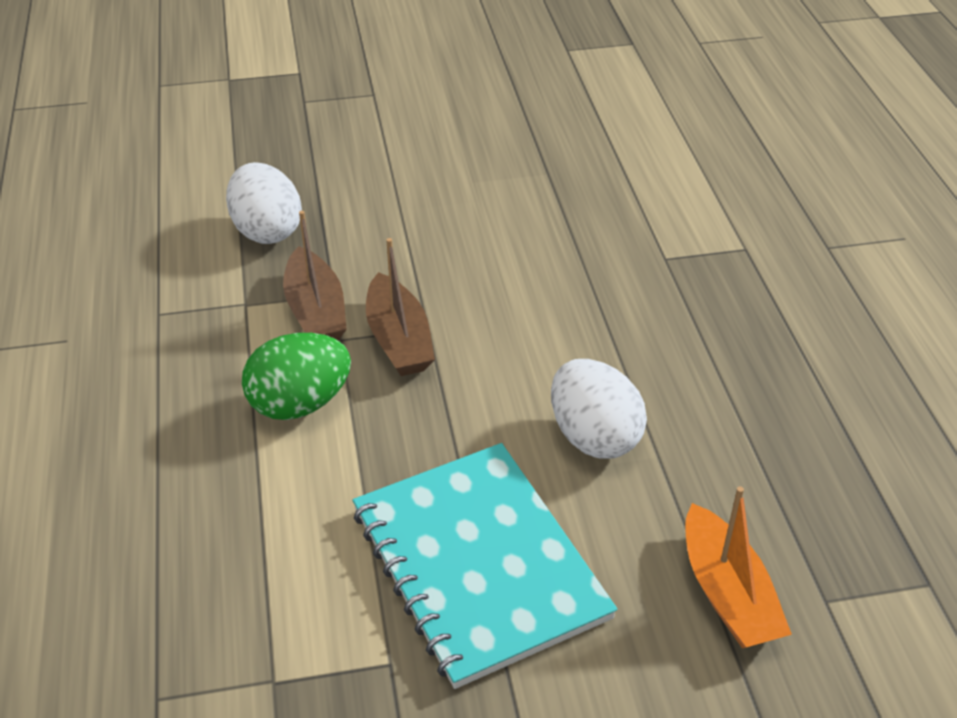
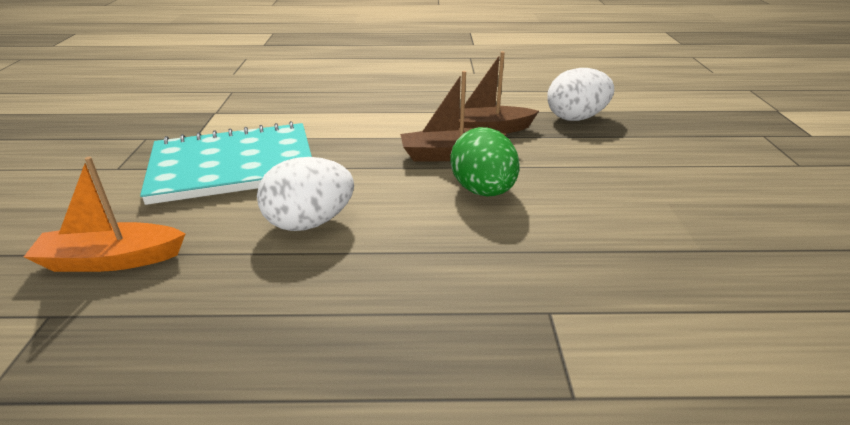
camera: 100 degrees right, 10 degrees down
(300, 404) = (399, 123): green egg -> green egg (483, 191)

